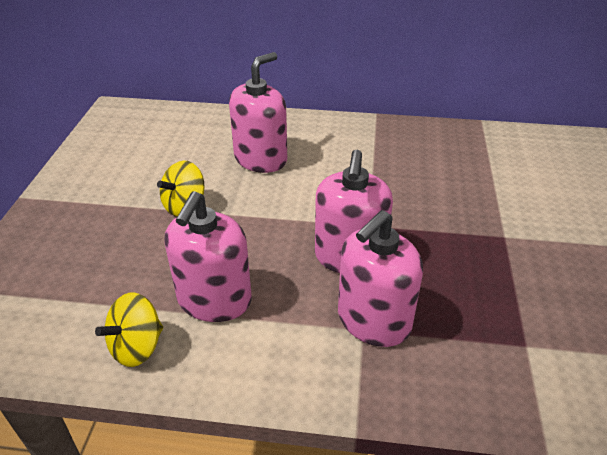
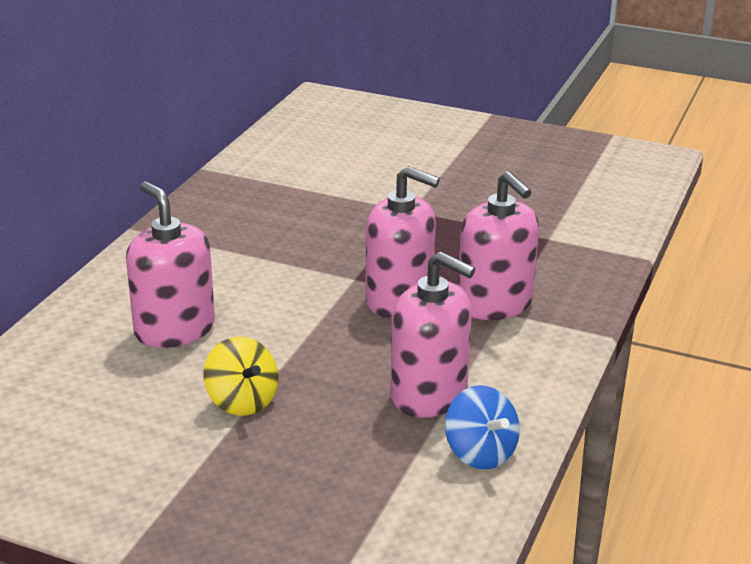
camera: 75 degrees left, 10 degrees down
(137, 347) = (480, 453): yellow spinning top -> blue spinning top

